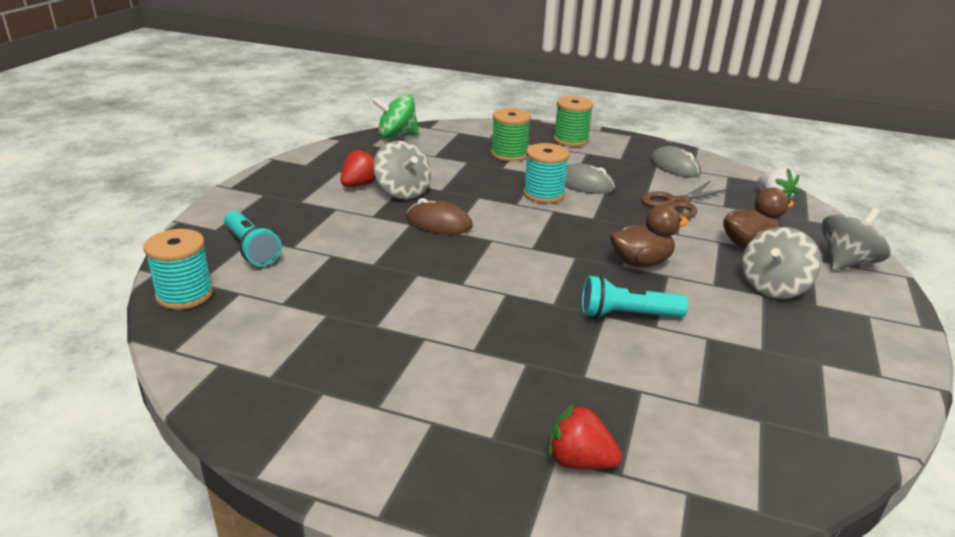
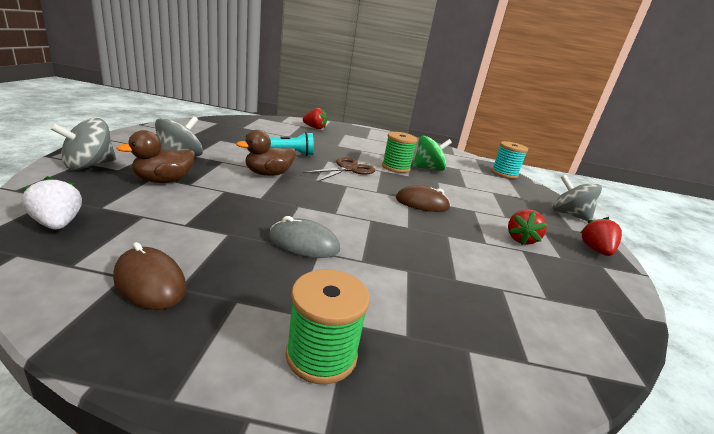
camera: 165 degrees right, 5 degrees down
(252, 249) = (511, 191): turquoise flashlight -> none
(283, 175) = (595, 250): none -> red strawberry
(396, 136) = (598, 336): green spinning top -> green spinning top (428, 168)
(402, 192) = (477, 232): grey spinning top -> grey spinning top (569, 214)
(509, 154) = (412, 298): green spool -> green spool (396, 167)
(543, 194) = (347, 230): turquoise spool -> none
(674, 167) = (150, 282): grey mouse -> brown mouse
(677, 203) = (200, 218): brown scissors -> brown scissors (348, 169)

